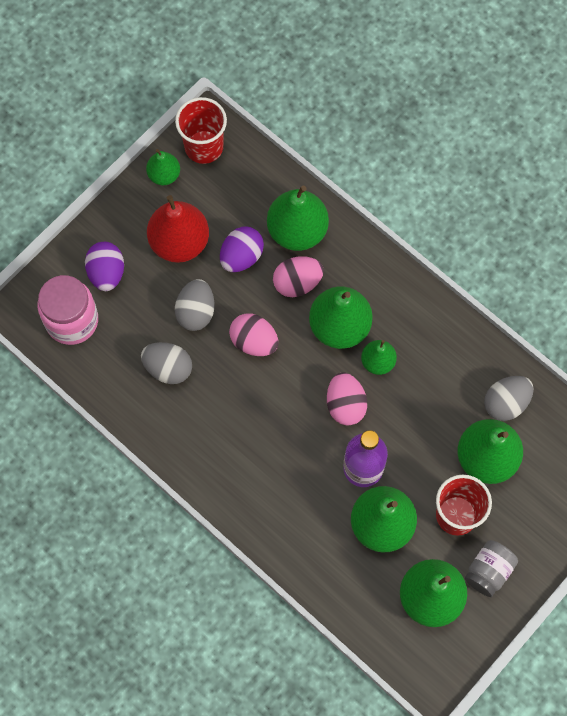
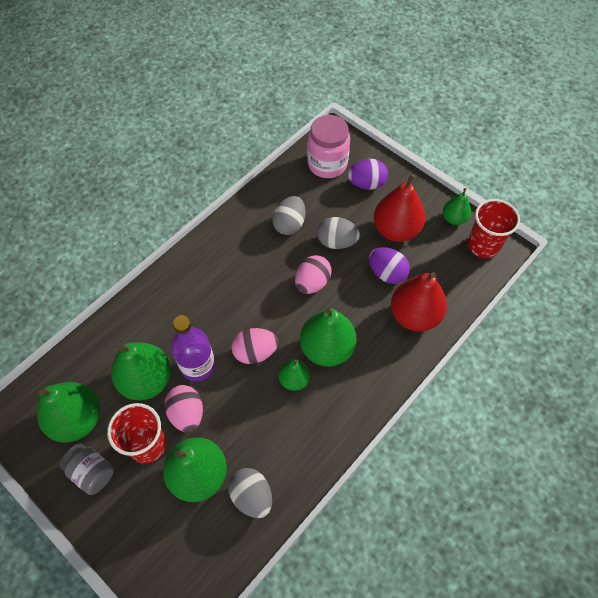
camera: 90 degrees right, 10 degrees down
(297, 231) = (414, 315): green pear -> red pear
(297, 283) = (366, 315): pink egg -> pink egg (187, 413)

